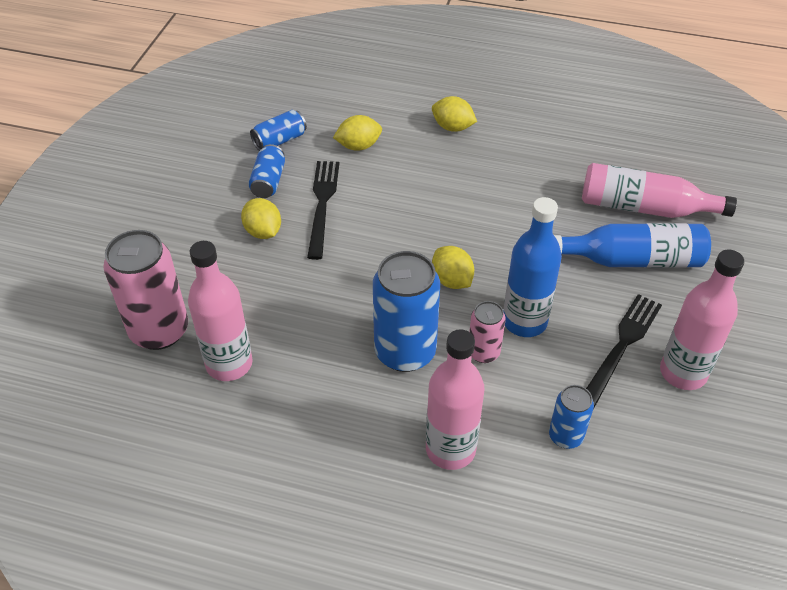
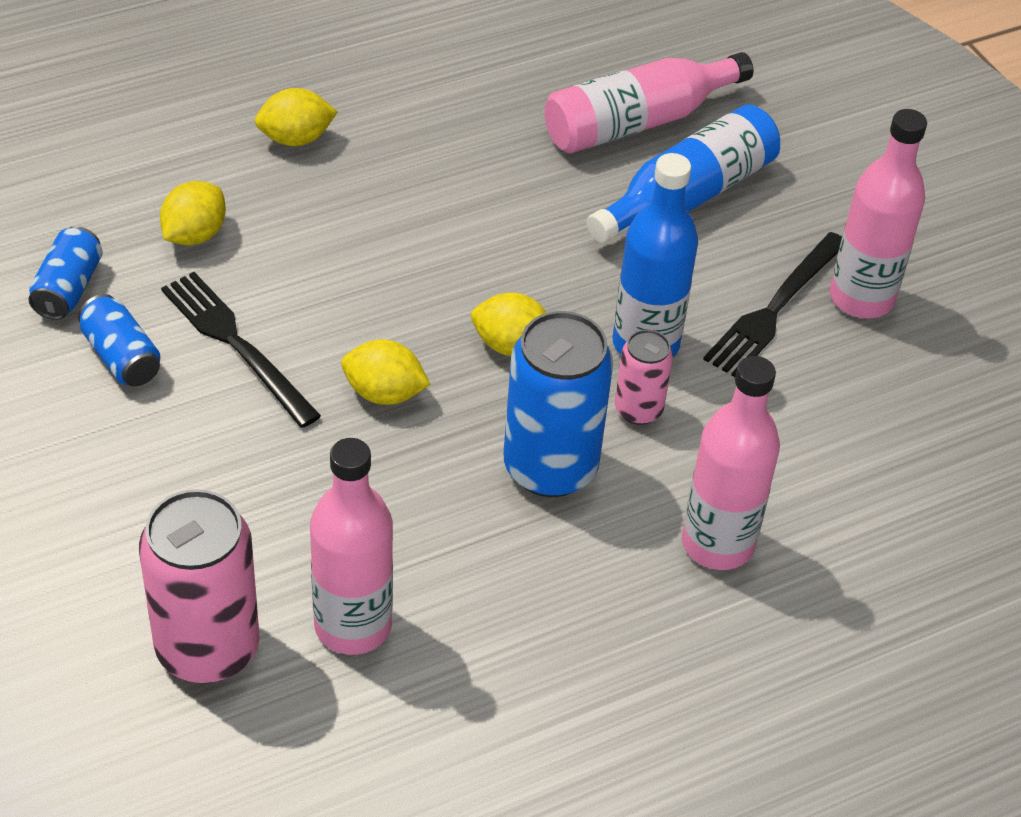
camera: 45 degrees left, 0 degrees up
(263, 232) = (196, 430): yellow lemon -> yellow lemon (384, 393)
(565, 436) = (817, 446): blue can -> none
(621, 347) = (775, 308): black fork -> black fork turned 135 degrees counterclockwise

